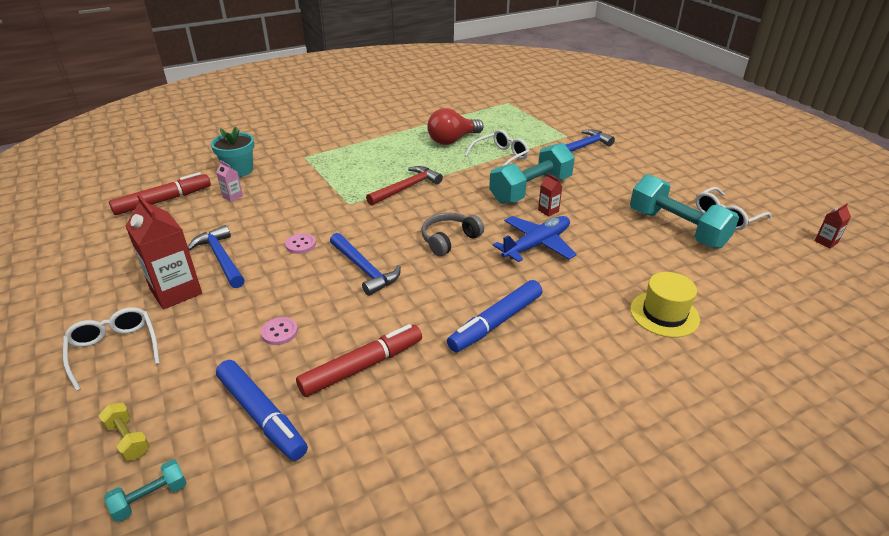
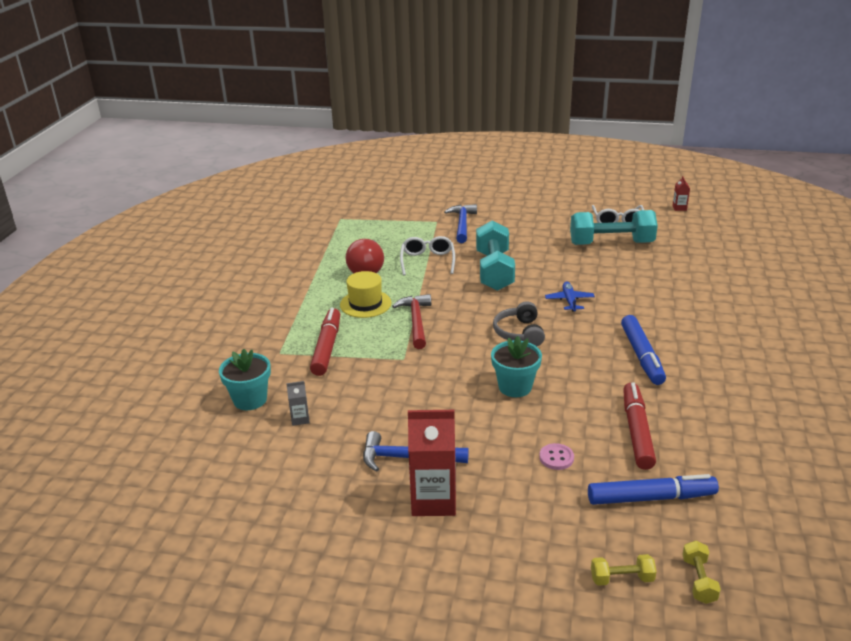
camera: 50 degrees left, 5 degrees down
(114, 350) = (489, 561): white glasses -> none
(151, 498) = (698, 580): turquoise dumbbell -> yellow dumbbell
(163, 201) = (245, 466): red marker -> red marker (327, 347)
(233, 197) = (300, 419): pink carton -> grey carton
(300, 245) = (439, 406): pink button -> none
(364, 269) = (515, 387): blue hammer -> turquoise flower pot
(537, 245) = (569, 301): blue plane -> blue plane, size x0.63
(548, 211) = (532, 277): red carton -> none
(664, 314) = (693, 292): yellow hat -> yellow hat (365, 304)

